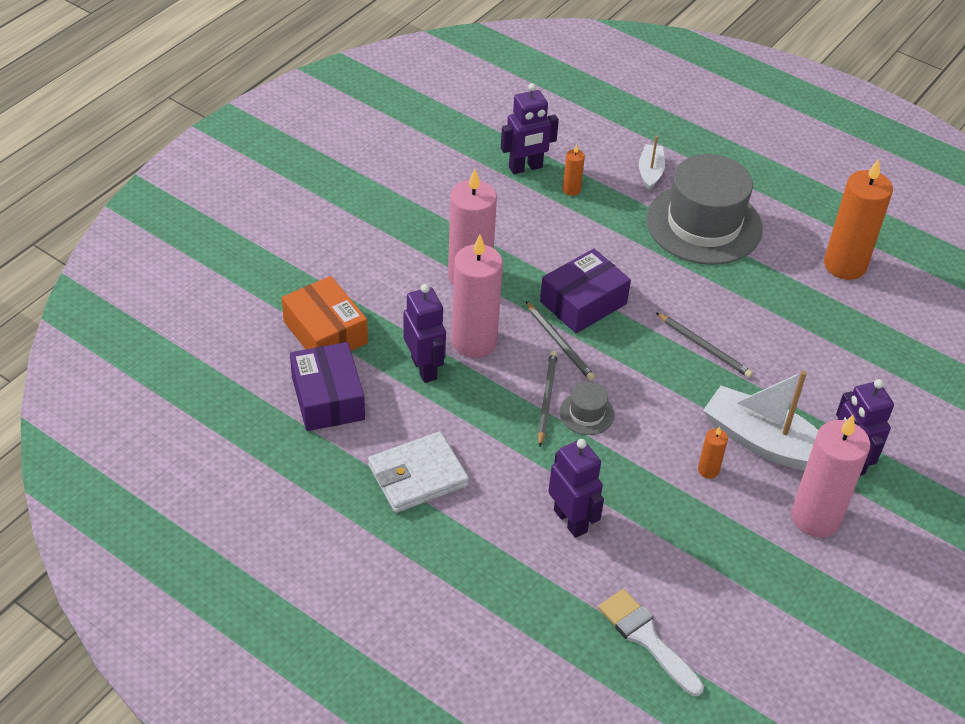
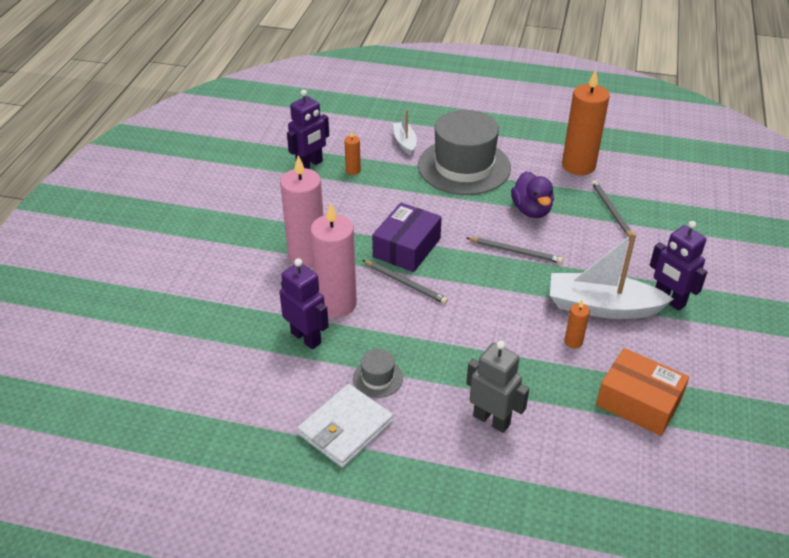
camera: 20 degrees left, 5 degrees down
(325, 332) = (207, 336): orange box -> orange box (638, 402)
(328, 398) = (235, 389): purple box -> none
(546, 398) = (418, 329): grey pencil -> grey pencil (611, 211)
(570, 520) = (491, 420): purple robot -> grey robot
(586, 413) = (456, 330): grey hat -> grey hat (377, 378)
(646, 638) = (608, 496): white brush -> none
(753, 303) = (531, 210): none -> purple duck
(815, 517) = (672, 350): pink candle -> none

